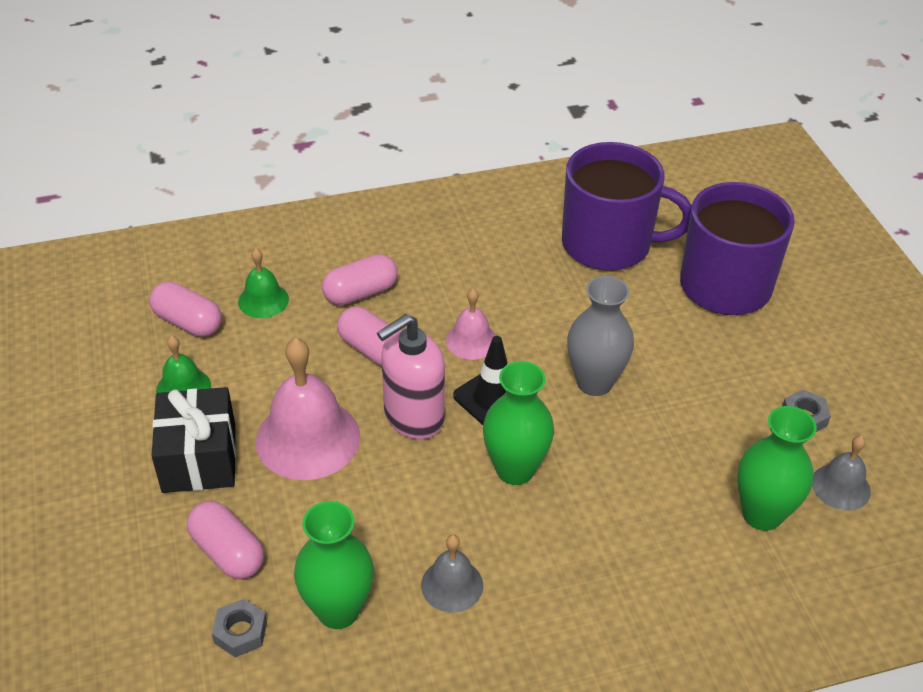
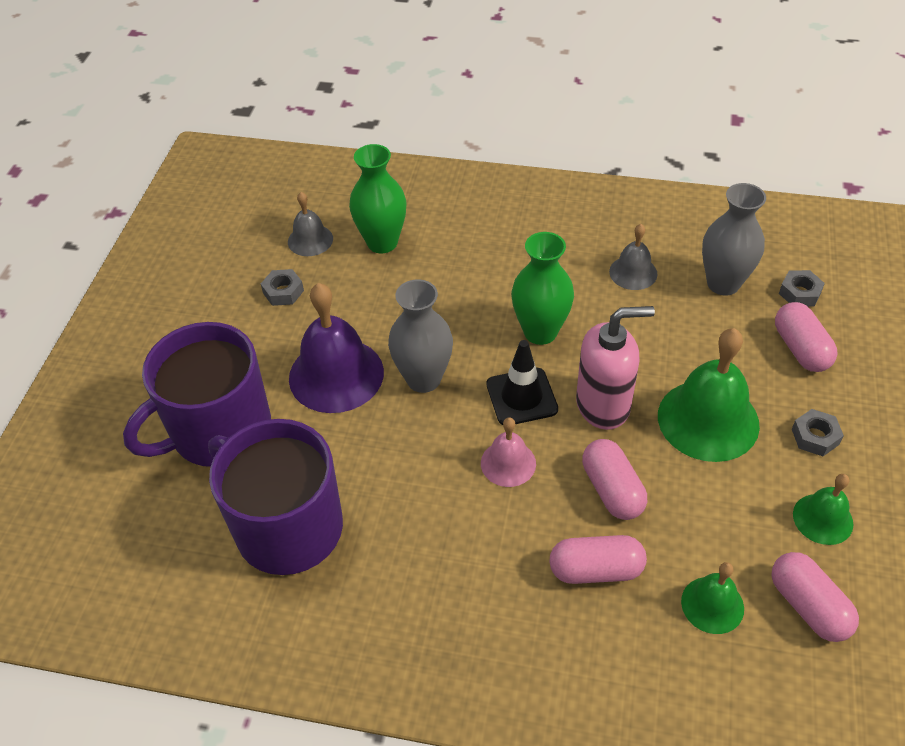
camera: 150 degrees left, 5 degrees up
(199, 458) = (815, 437): black gift -> grey nut
(307, 438) = (708, 420): pink bell -> green bell
(338, 610) = (723, 283): green vase -> grey vase
(675, 358) = (336, 375): none -> purple bell

